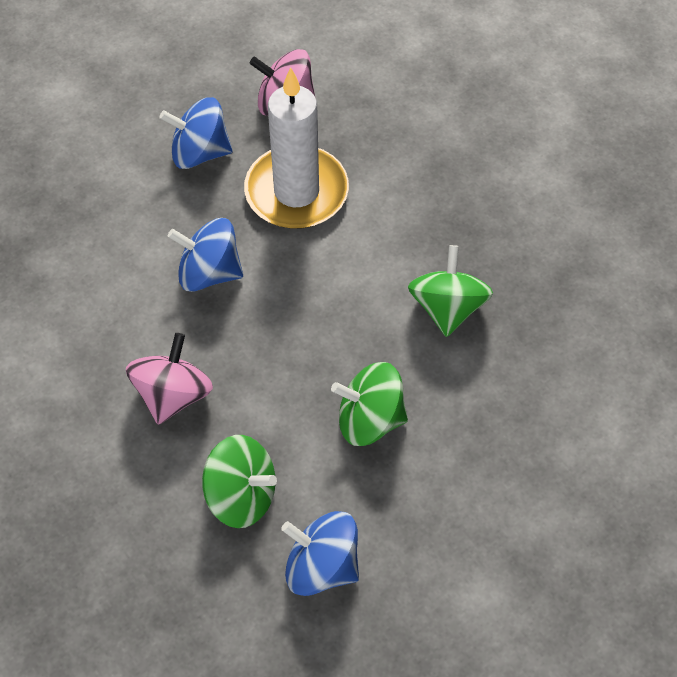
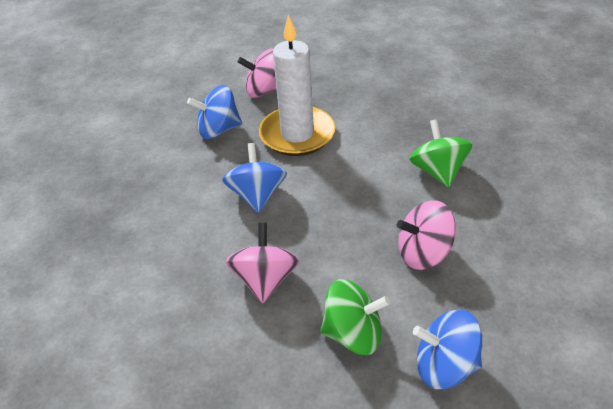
camera: 15 degrees left, 15 degrees down
(209, 272) = (257, 195): blue spinning top -> blue spinning top turned 90 degrees clockwise
(369, 419) = (424, 253): green spinning top -> pink spinning top

